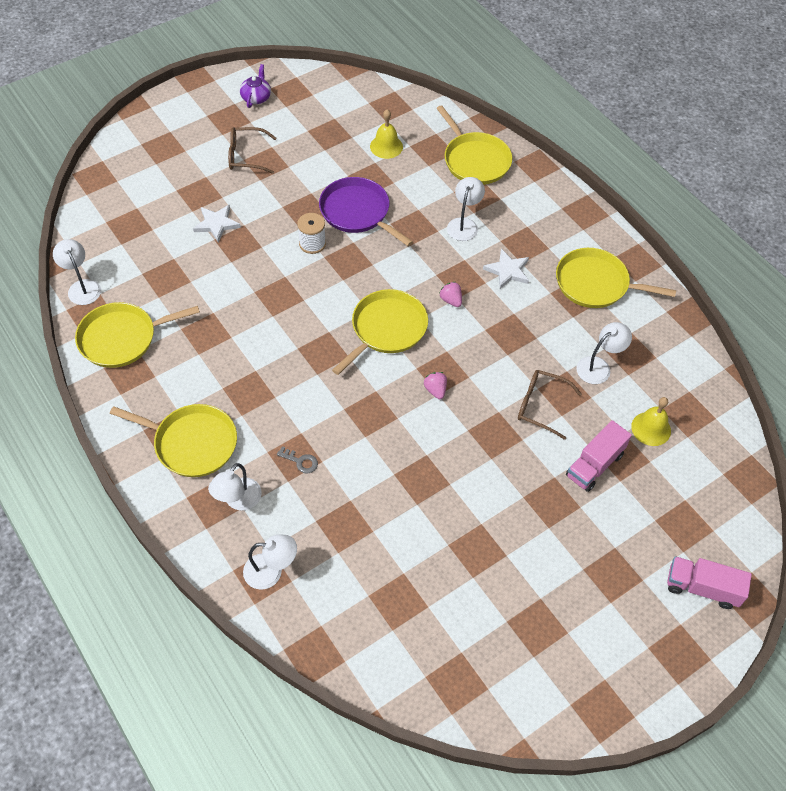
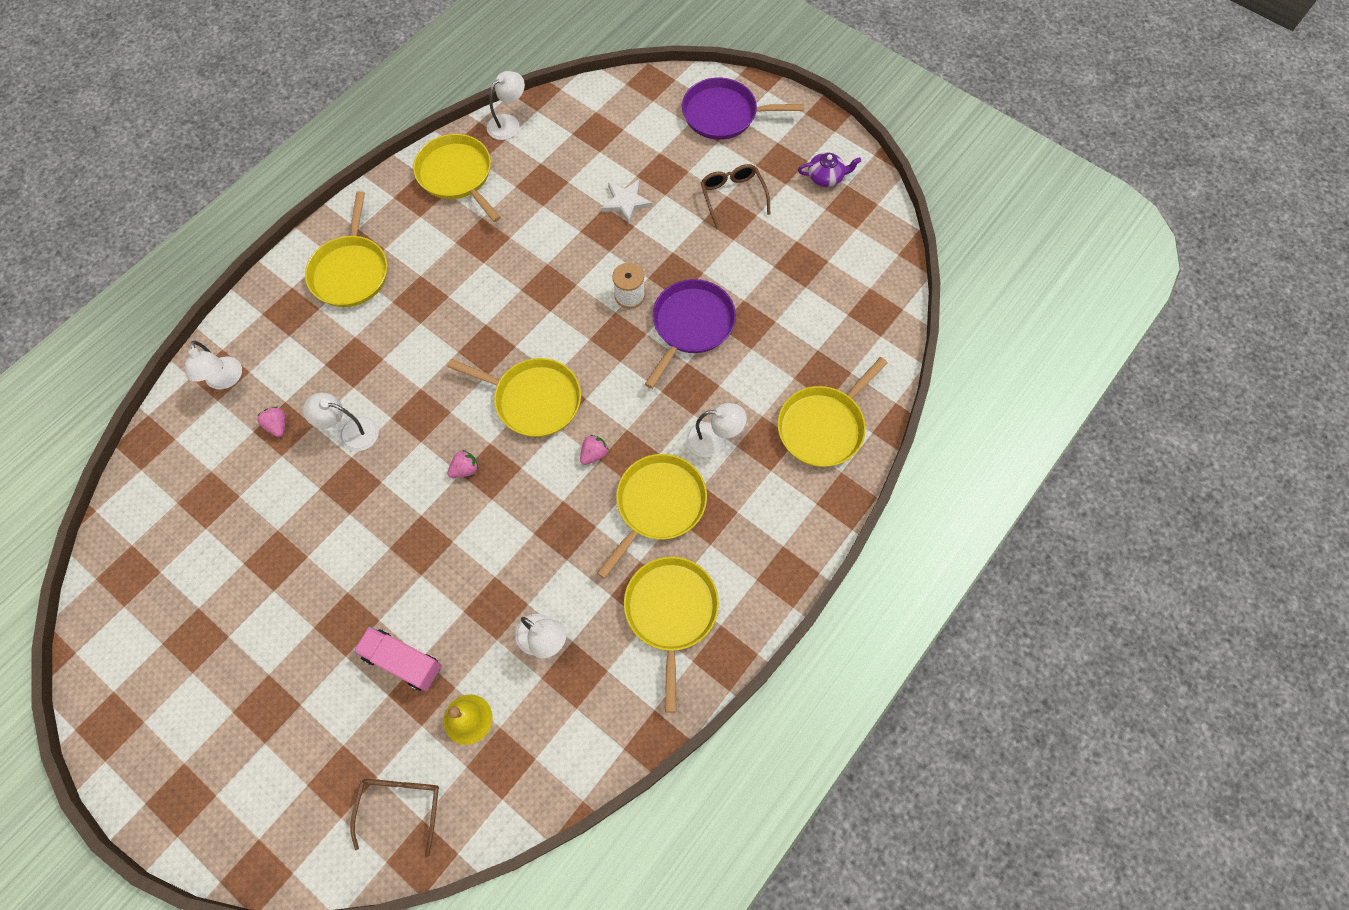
camera: 75 degrees right, 10 degrees up
(159, 139) = (724, 114): none -> purple pan
(238, 500) = (295, 329): white lamp -> white lamp (351, 432)
(300, 461) = (349, 368): grey key -> none
(340, 530) = (278, 425): none -> pink strawberry
(386, 146) = (805, 325): yellow bell -> none
(507, 271) = (658, 505): white star -> yellow pan
(540, 406) = (470, 585): brown glasses -> brown glasses (401, 805)
(702, 588) = (263, 814): pink truck -> none

